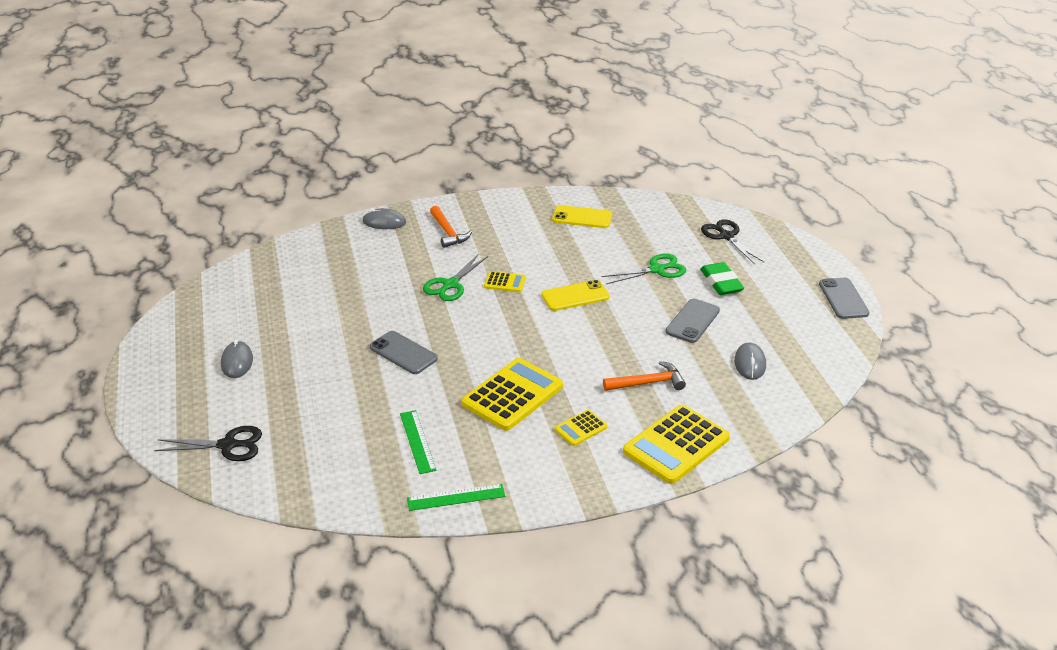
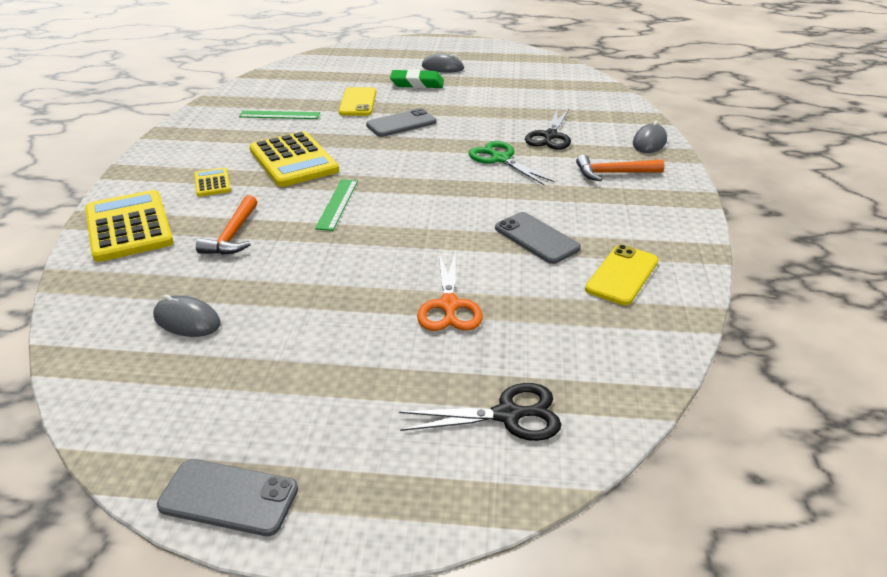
camera: 110 degrees right, 0 degrees up
(227, 445) = (347, 60): black scissors -> black scissors (550, 136)
(456, 497) = (202, 120): green ruler -> green ruler (337, 204)
(505, 282) = (486, 189): yellow calculator -> none
(575, 296) = (429, 227): yellow phone -> yellow phone (358, 102)
(656, 269) = (449, 305): green scissors -> orange scissors
(692, 321) = (310, 300): grey phone -> grey phone (536, 238)
(721, 282) = (378, 358): green eraser -> green eraser (417, 83)

